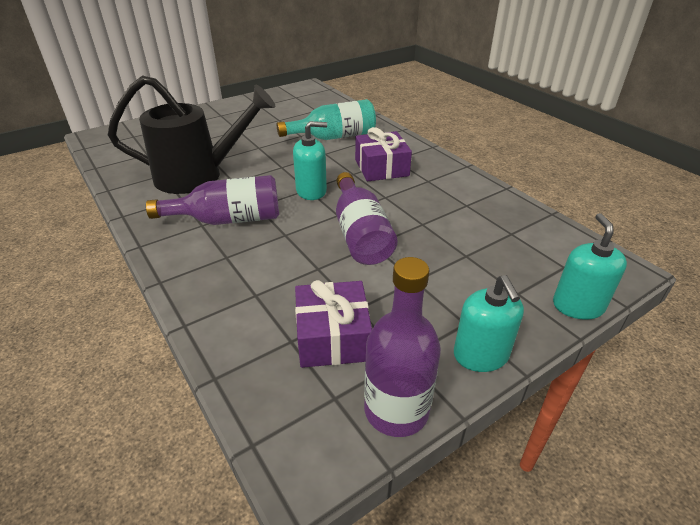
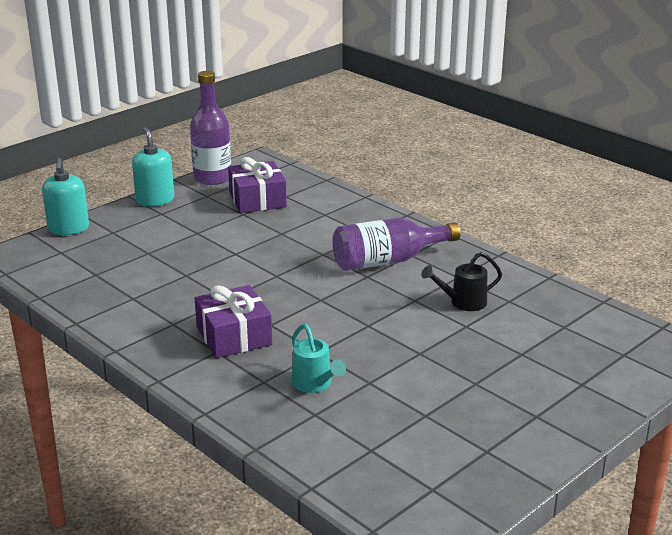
camera: 170 degrees right, 10 degrees down
(198, 176) = (463, 302): black watering can -> black watering can, size x0.44
(311, 191) = (315, 297): turquoise soap dispenser -> none
(334, 137) = (314, 384): turquoise bottle -> turquoise watering can
(360, 235) = (248, 260): purple bottle -> none

